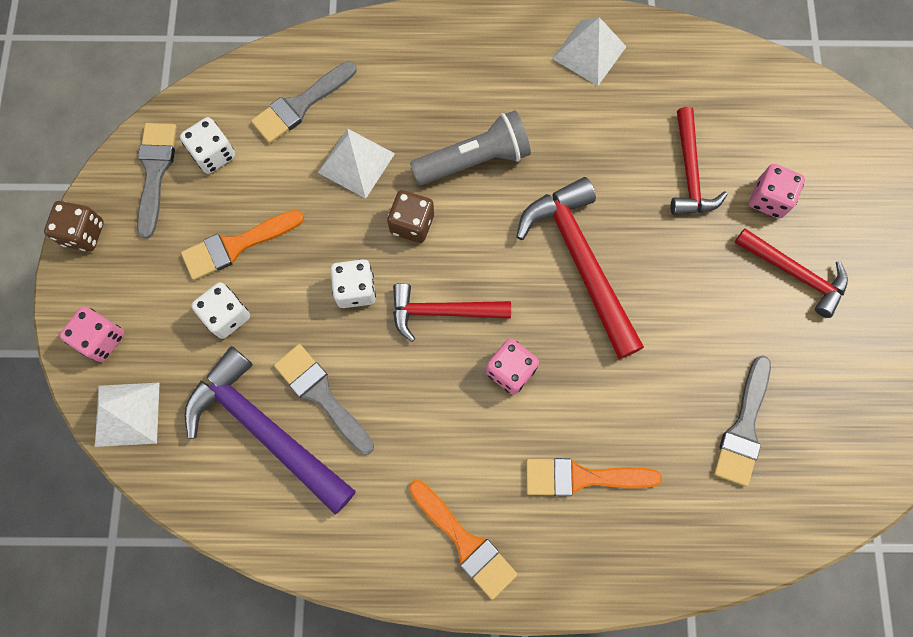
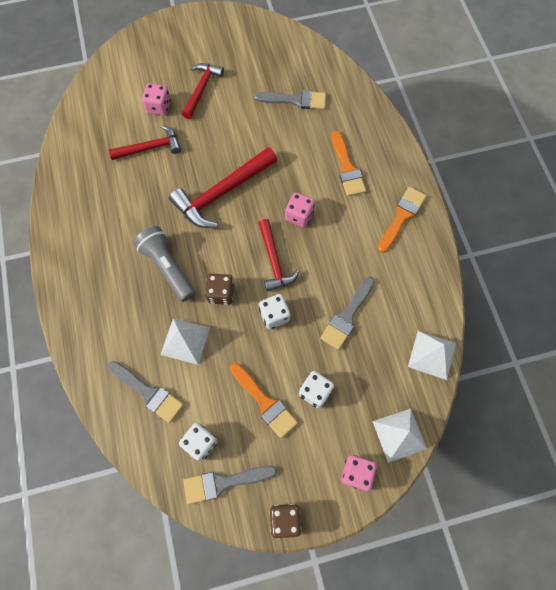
camera: 105 degrees left, 5 degrees down
(266, 430) = (379, 342): purple hammer -> none
(589, 52) = (75, 217): white pyramid -> white pyramid (432, 354)

